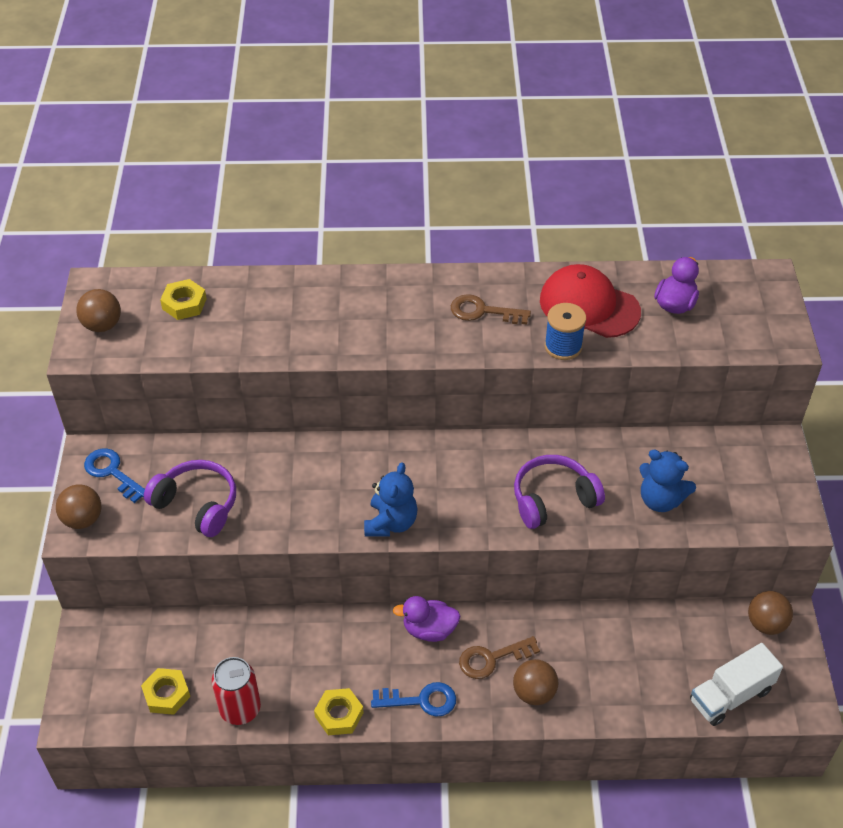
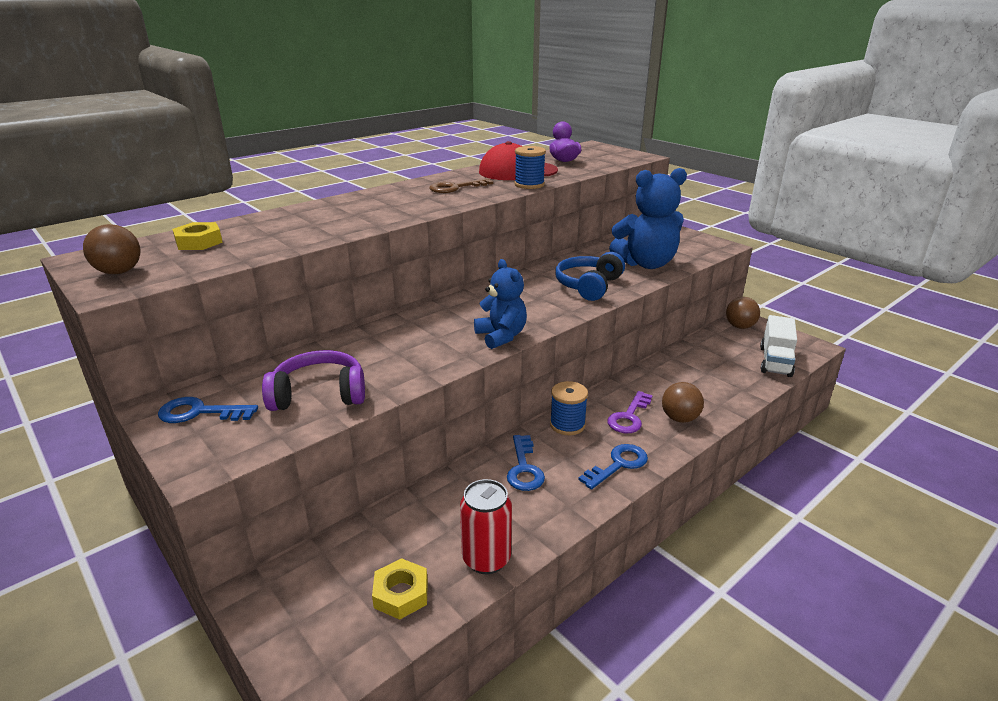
camera: 40 degrees left, 20 degrees down
(83, 519) = (199, 455): brown ball -> none
(339, 715) = (573, 510): yellow nut -> none
(346, 650) = (524, 468): none -> blue key
(429, 629) = (567, 425): purple duck -> blue spool
(492, 659) = (629, 417): brown key -> purple key
(553, 499) = (588, 286): purple headphones -> blue headphones
(660, 500) = (646, 264): blue teddy bear -> blue teddy bear, size x1.58

